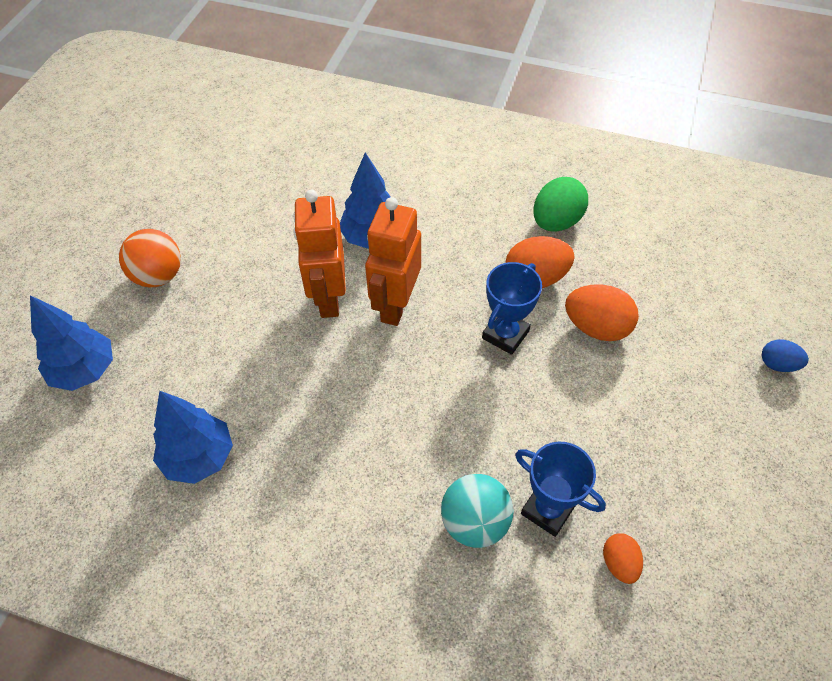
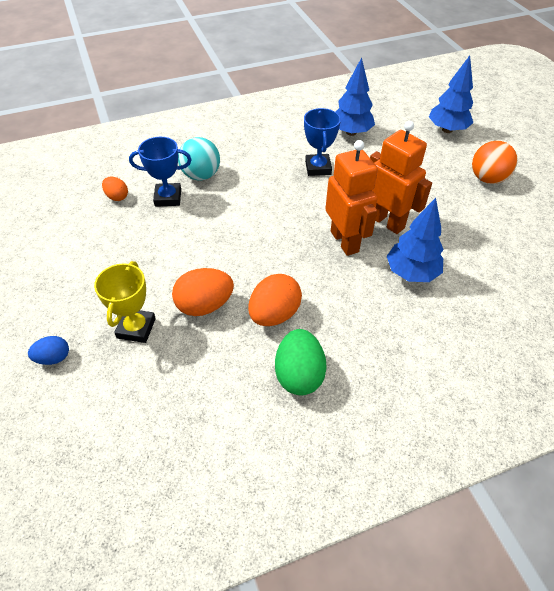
camera: 140 degrees right, 5 degrees down
(505, 334) = (261, 265): blue trophy -> blue trophy (318, 168)
(680, 345) = (136, 328): none -> yellow trophy

